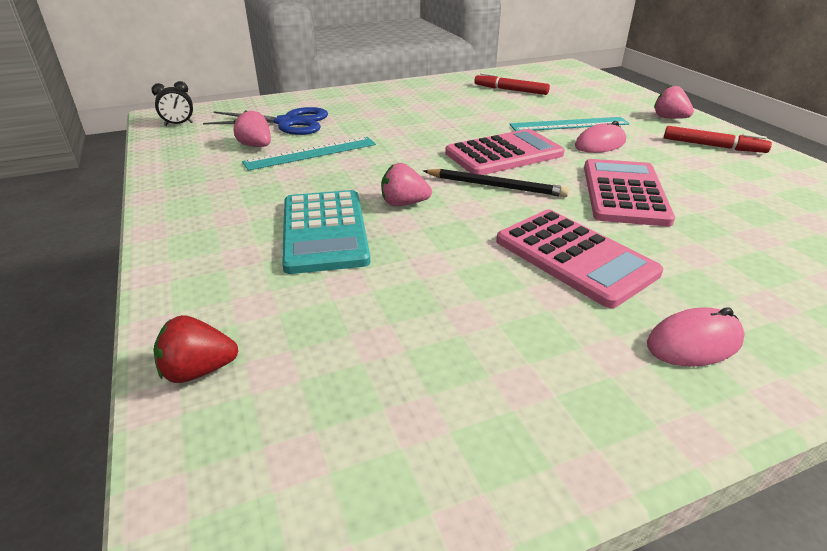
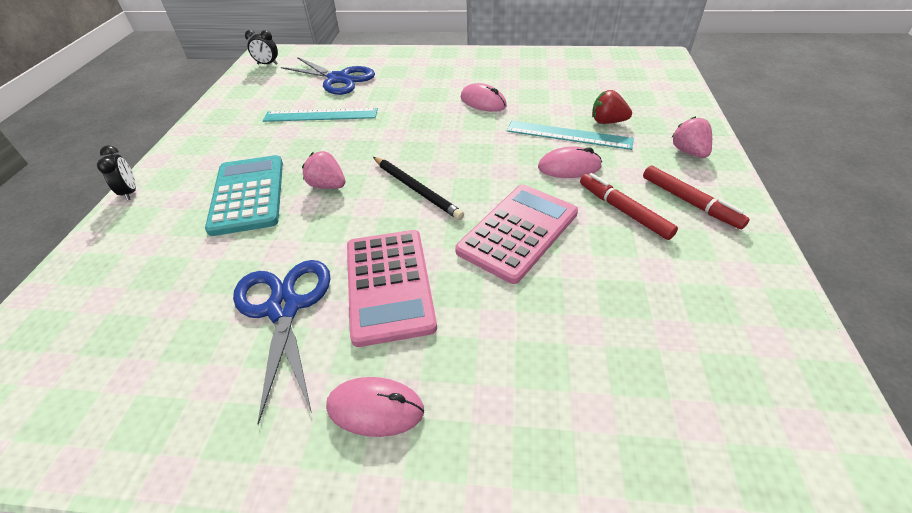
camera: 30 degrees right, 10 degrees up
(158, 267) = (130, 192): none -> black clock
(199, 371) = (70, 282): red strawberry -> red strawberry (607, 122)
(256, 146) = (293, 98): pink strawberry -> none
(324, 231) = (248, 195): turquoise calculator -> turquoise calculator turned 150 degrees clockwise
(464, 115) = (483, 102): none -> pink mouse
(503, 304) = (284, 307): none -> blue scissors
(504, 154) = (465, 155): pink calculator -> none
(510, 90) = (563, 79): red marker -> red marker (623, 211)

